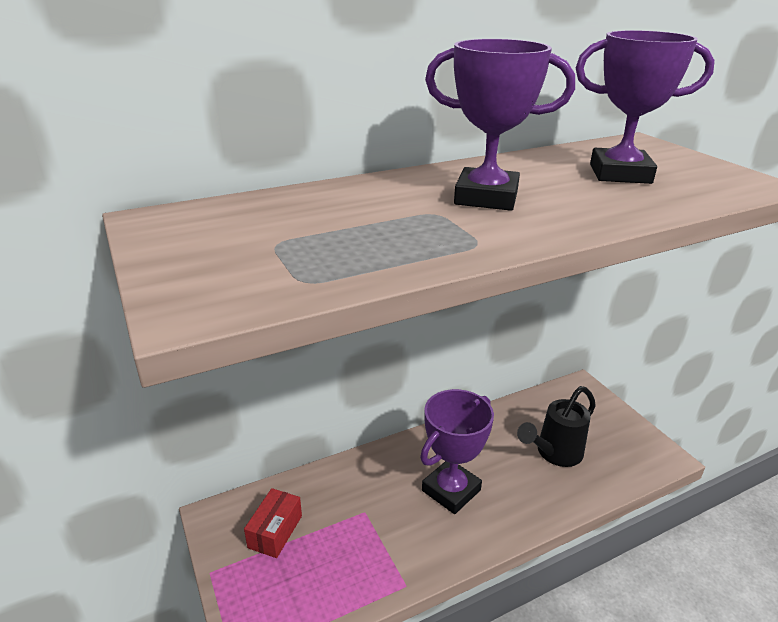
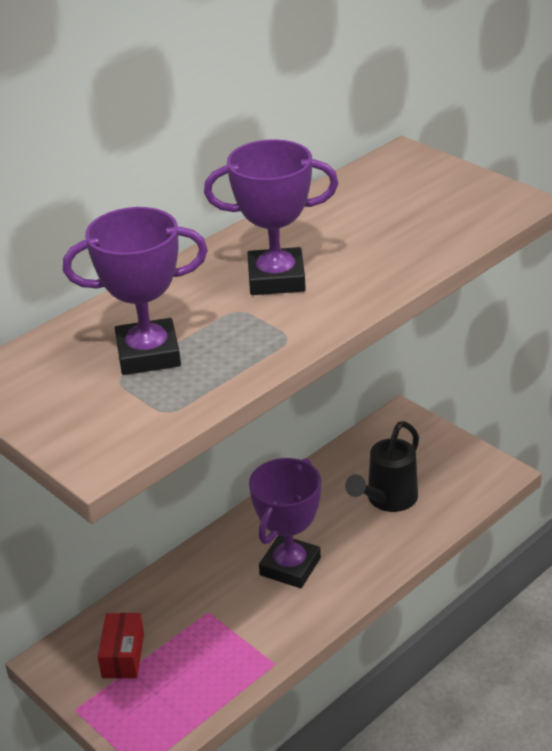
camera: 15 degrees left, 5 degrees up
(620, 174) = (391, 215): purple trophy -> purple trophy (148, 354)

